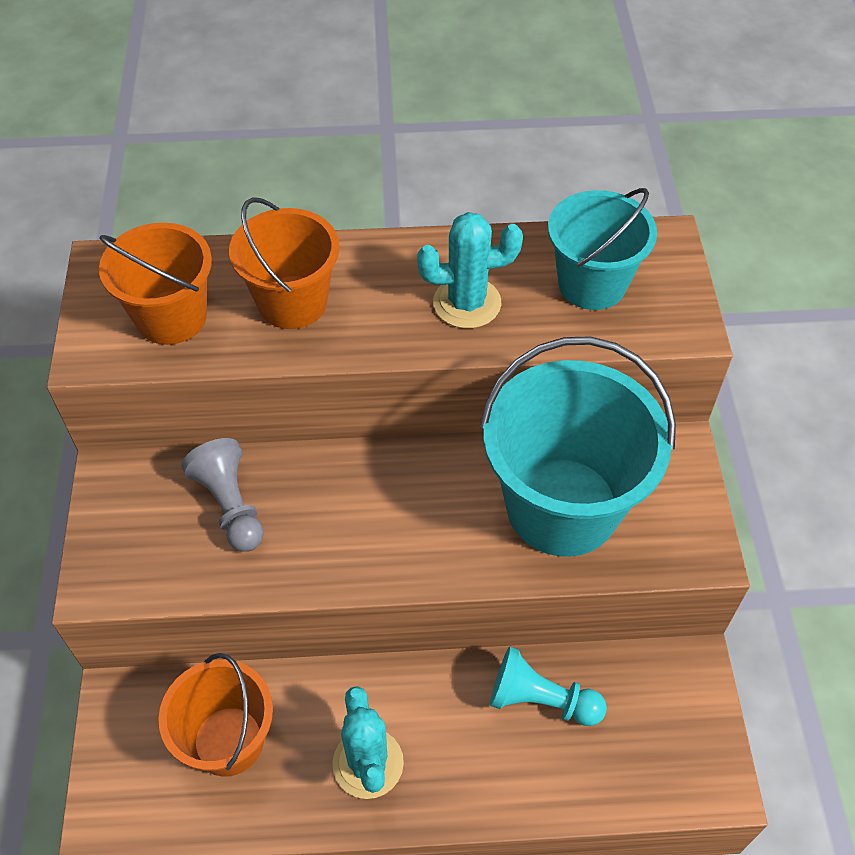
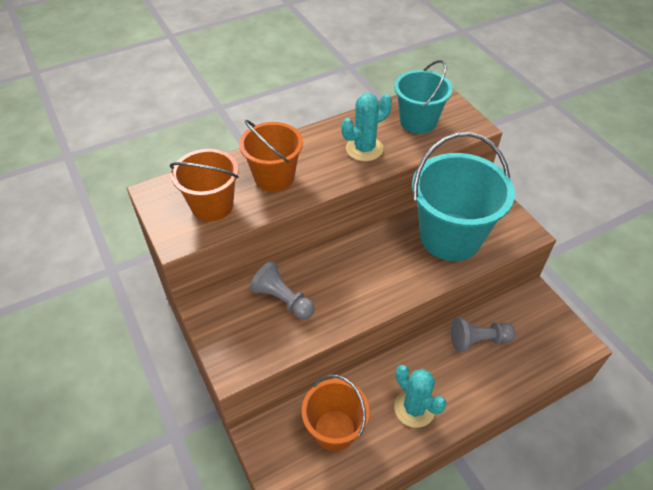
camera: 25 degrees left, 5 degrees down
(541, 700) = (478, 340): turquoise pawn -> grey pawn

